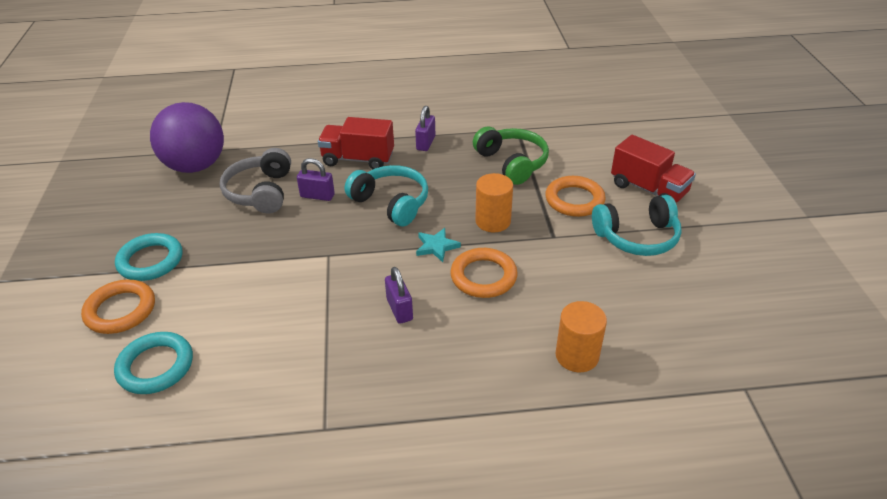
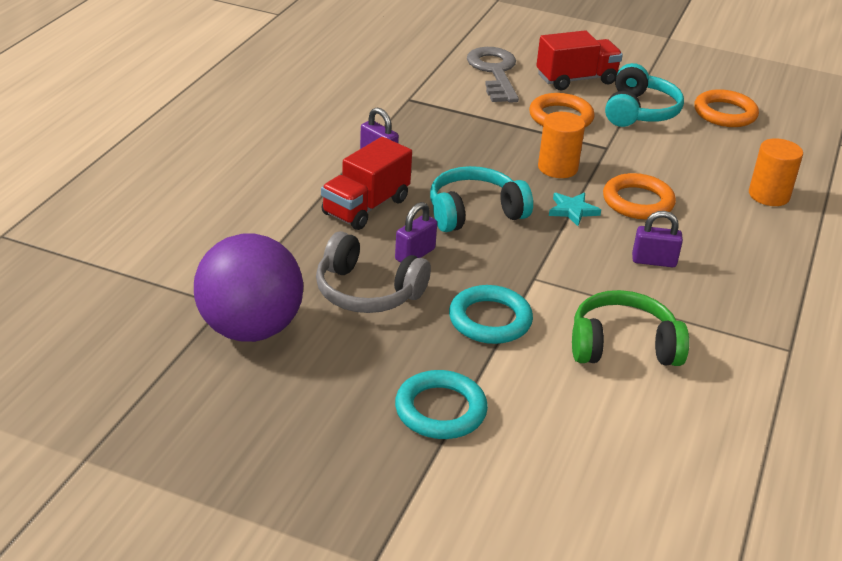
camera: 65 degrees left, 5 degrees down
(120, 310) = (524, 452): orange ring -> orange ring (725, 113)
(156, 366) = (644, 441): turquoise ring -> turquoise ring (490, 320)
(512, 163) = (469, 124): green headphones -> green headphones (623, 346)
(605, 149) = (494, 72): none -> grey key

